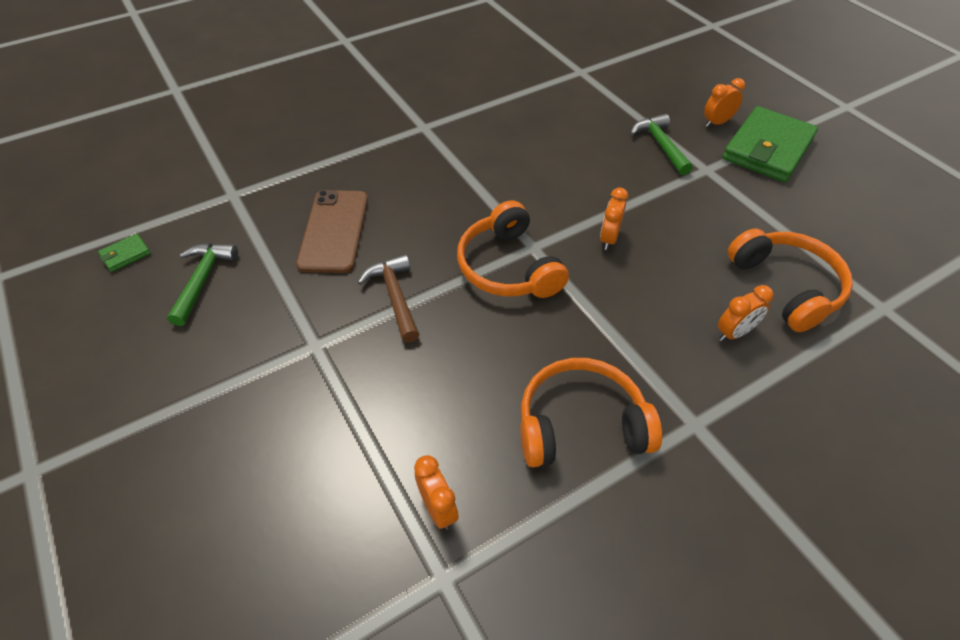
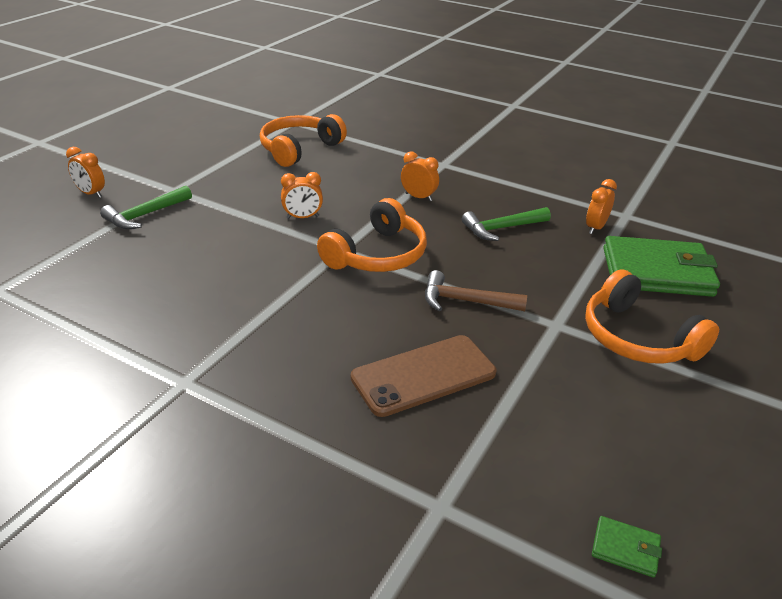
camera: 120 degrees left, 15 degrees down
(202, 280) = (579, 442): green hammer -> green hammer (502, 228)
(395, 297) = (465, 301): brown hammer -> brown hammer turned 60 degrees clockwise
(580, 423) = (485, 196): orange headphones -> orange headphones (637, 338)
(734, 333) = (359, 161): orange clock -> orange clock (418, 197)
(767, 149) = (126, 168): green wallet -> green wallet (657, 272)

